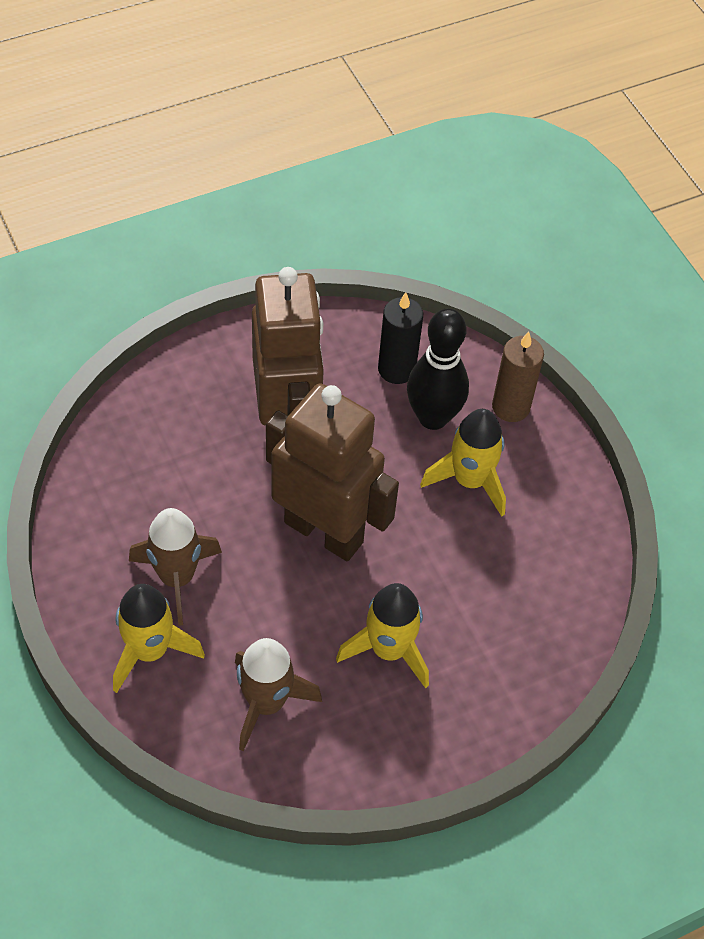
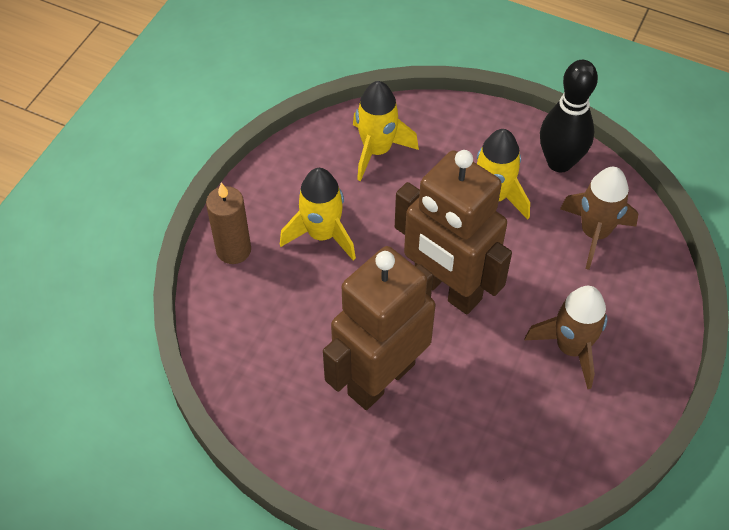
camera: 125 degrees left, 0 degrees up
(150, 651) = (634, 321): yellow rocket -> yellow rocket (377, 150)
(324, 531) = (447, 289): brown robot -> brown robot turned 45 degrees counterclockwise
(396, 369) = (263, 342): black candle -> none
(433, 417) = (287, 290): black bowling pin -> black bowling pin (559, 162)

